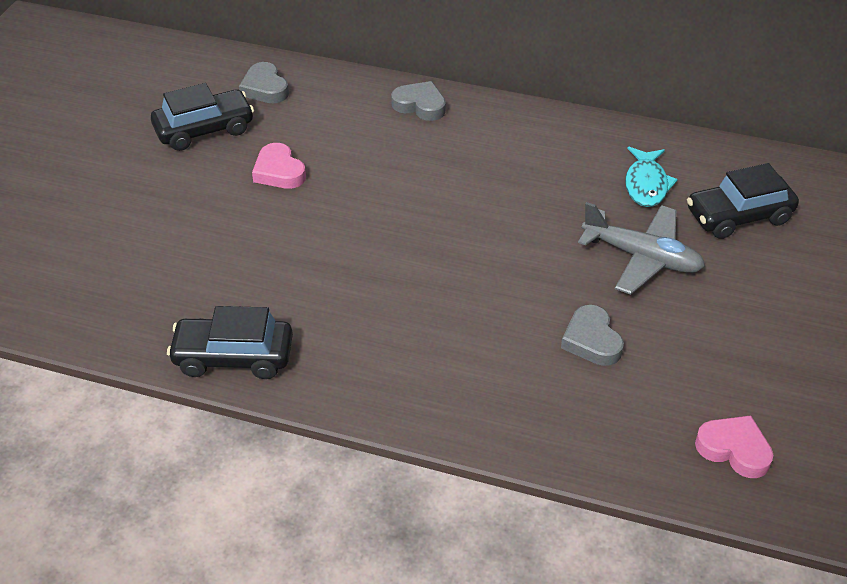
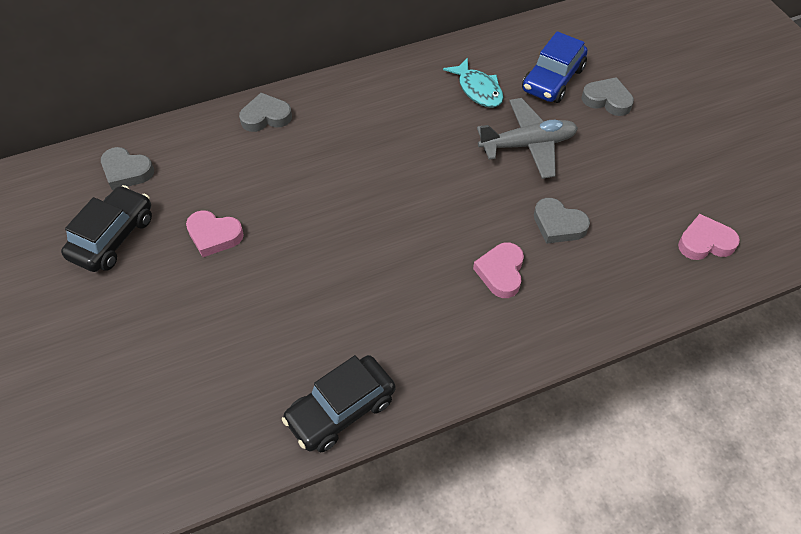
camera: 40 degrees left, 10 degrees up
(488, 344) = (501, 272): none -> pink heart
(738, 216) = (553, 79): black car -> blue car
(779, 265) = (607, 100): none -> grey heart

